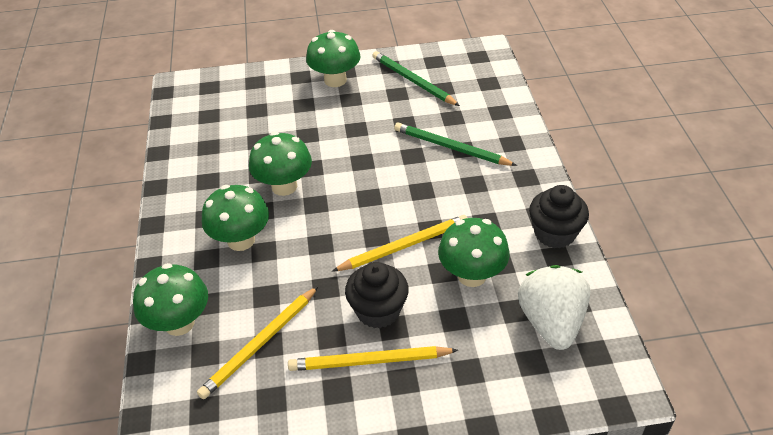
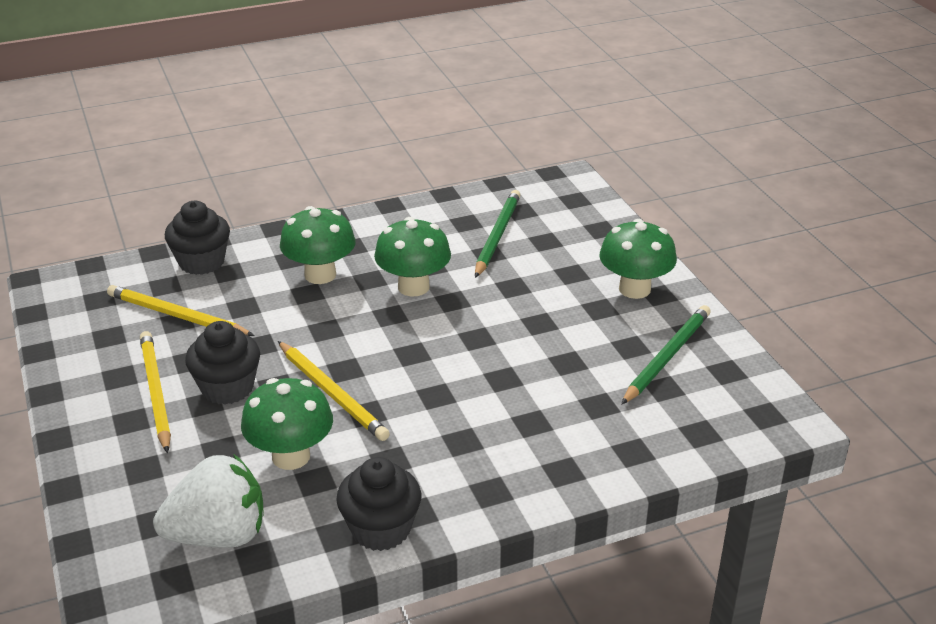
camera: 75 degrees right, 10 degrees down
(179, 323) = (201, 262): green mushroom -> black cupcake
(451, 147) = (530, 411): green pencil -> green pencil (497, 235)

